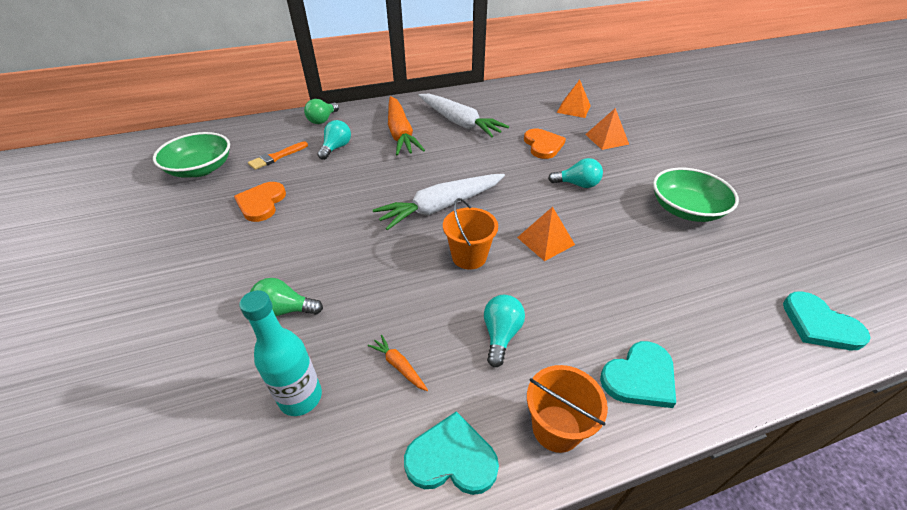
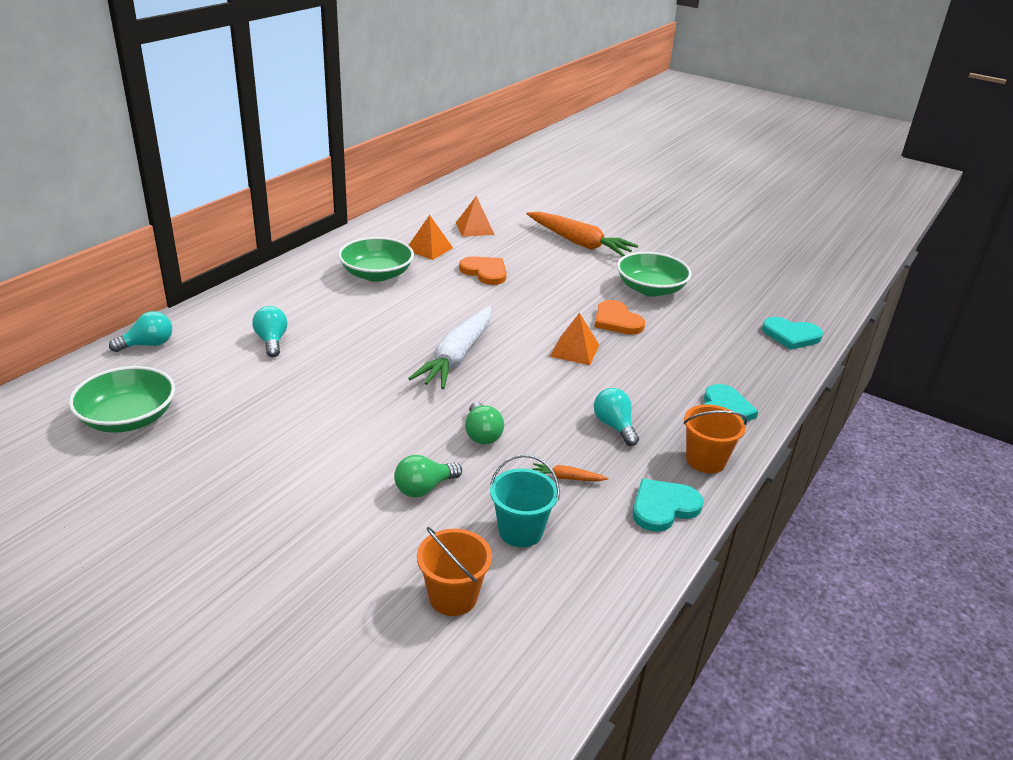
camera: 40 degrees left, 10 degrees down
(261, 203) = (265, 421): orange heart -> orange heart (616, 321)
(277, 157) = (211, 373): orange brush -> none
(301, 397) = (520, 531): turquoise bottle -> turquoise bucket
(323, 120) = (210, 318): green light bulb -> green light bulb (482, 434)
(400, 133) = (326, 304): orange carrot -> orange carrot (579, 243)
(459, 122) = (376, 274): white carrot -> green bowl
(469, 257) = (529, 385): orange bucket -> orange bucket (453, 597)
(577, 184) = (551, 297): turquoise light bulb -> turquoise light bulb (148, 345)
(606, 139) = (534, 249): orange pyramid -> orange pyramid (429, 248)

